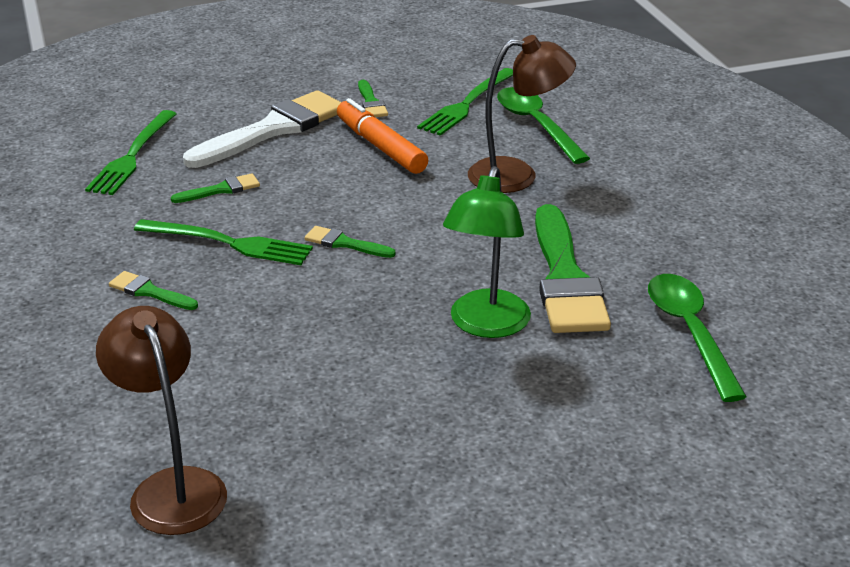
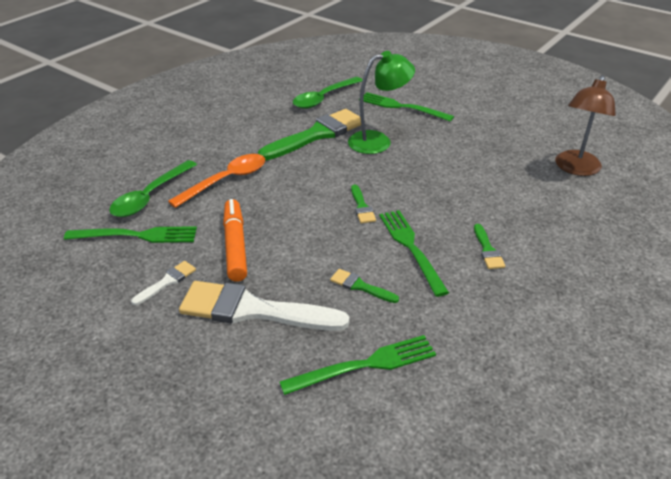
camera: 125 degrees left, 5 degrees up
(371, 102) = (167, 282): green brush -> white brush
(380, 147) = (235, 245): orange marker -> orange marker turned 150 degrees clockwise
(517, 175) = (226, 180): brown lamp -> orange spoon
(577, 404) = (401, 107): none -> green fork

